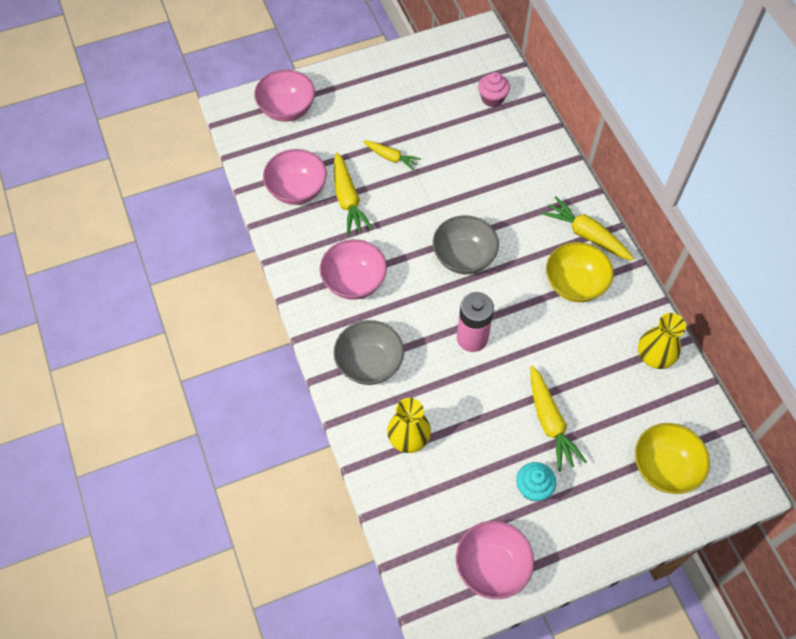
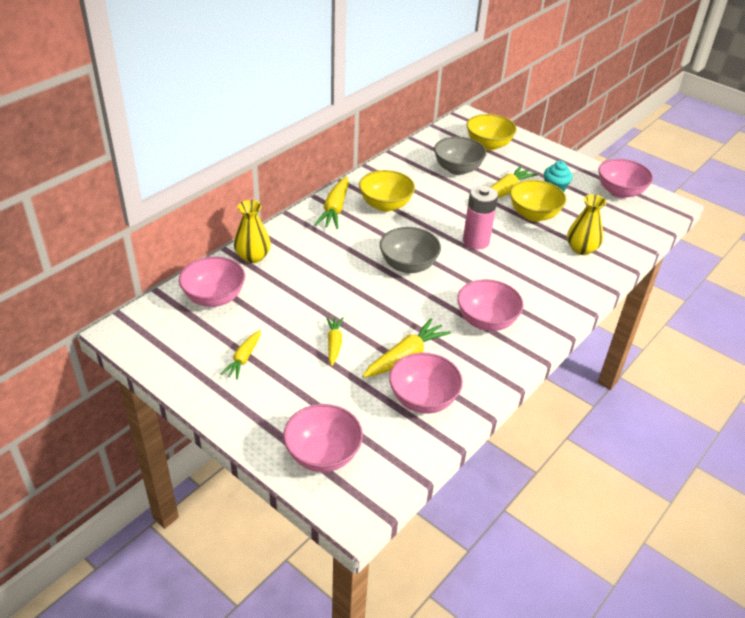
camera: 120 degrees left, 20 degrees down
(369, 364) = (548, 286): grey bowl -> grey bowl (457, 169)
(408, 95) = (243, 358): none -> yellow carrot
(491, 427) = (533, 215): none -> yellow bowl
(492, 98) = (214, 297): pink cupcake -> pink bowl
(654, 356) = (414, 161): yellow vase -> yellow vase (253, 256)

